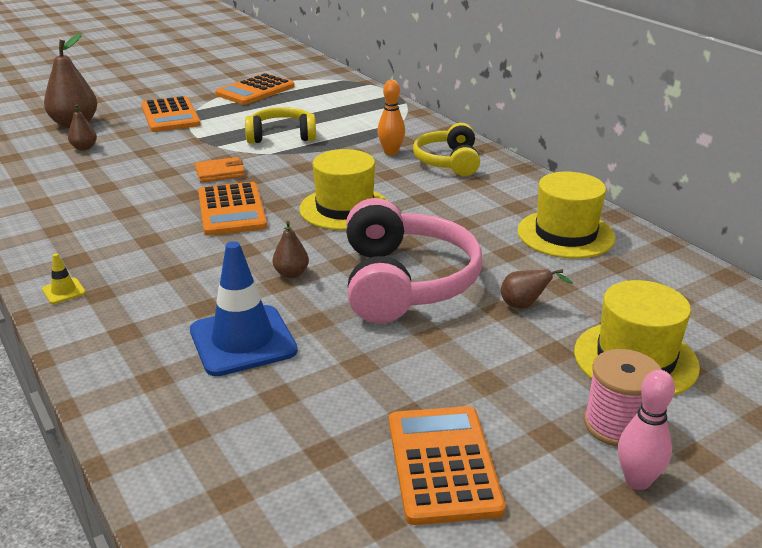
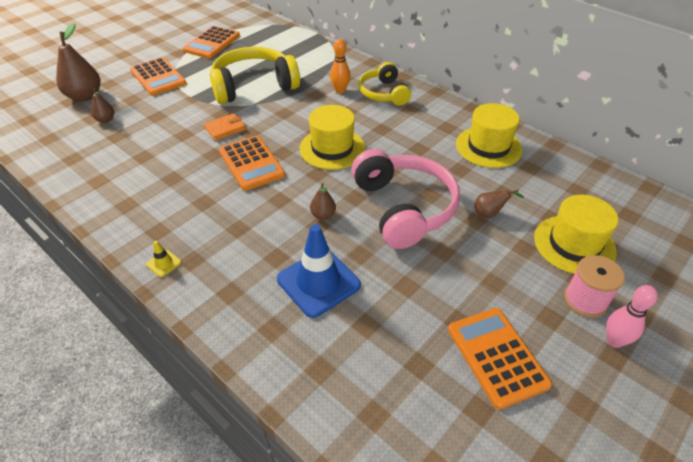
camera: 15 degrees left, 15 degrees up
(281, 136) = (253, 86): yellow headphones -> yellow headphones, size x1.61

